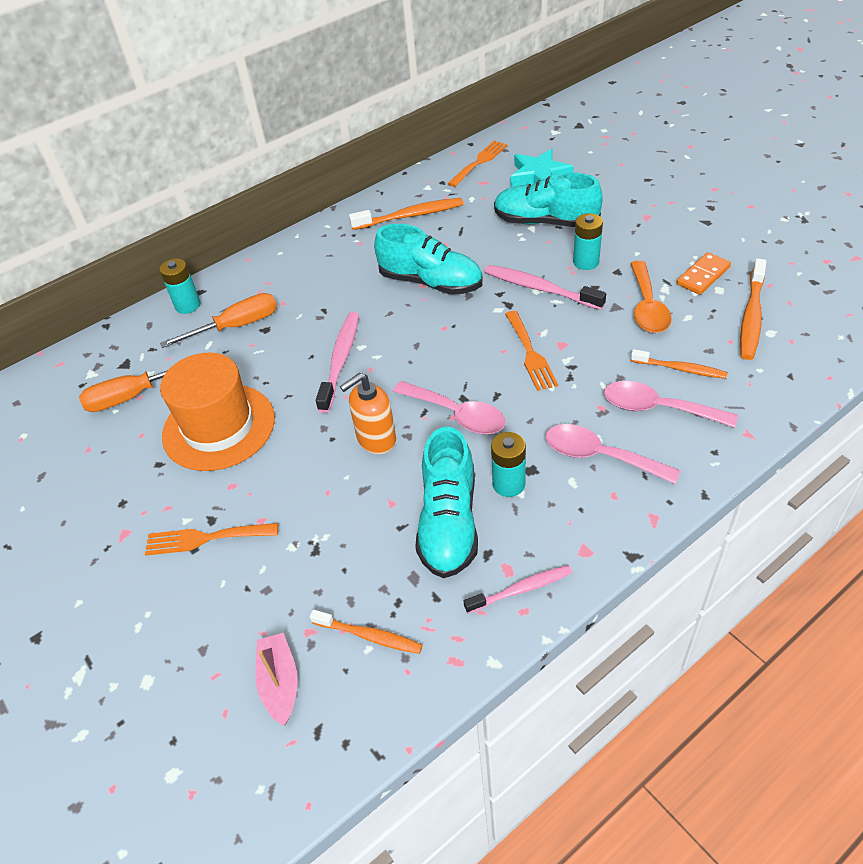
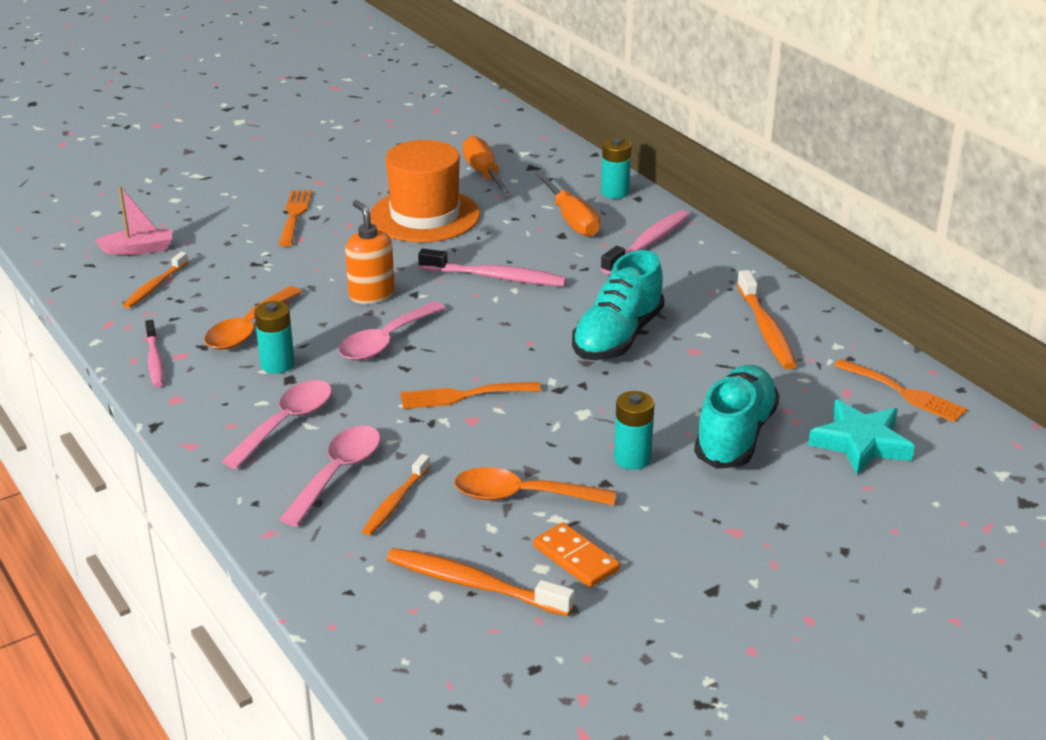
camera: 90 degrees right, 15 degrees down
(449, 522) = (249, 328): turquoise shoe -> orange spoon
(540, 288) = (583, 415): pink toothbrush -> pink toothbrush (648, 243)

